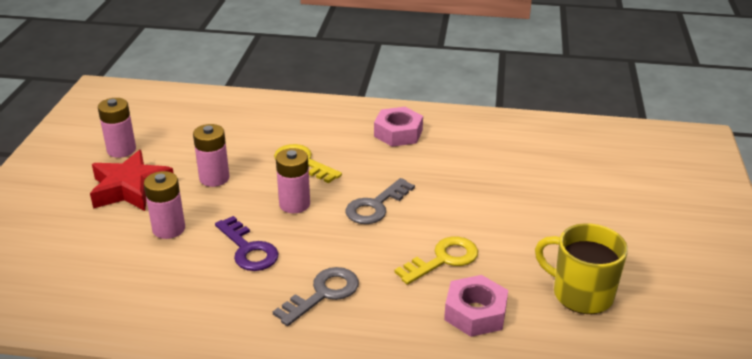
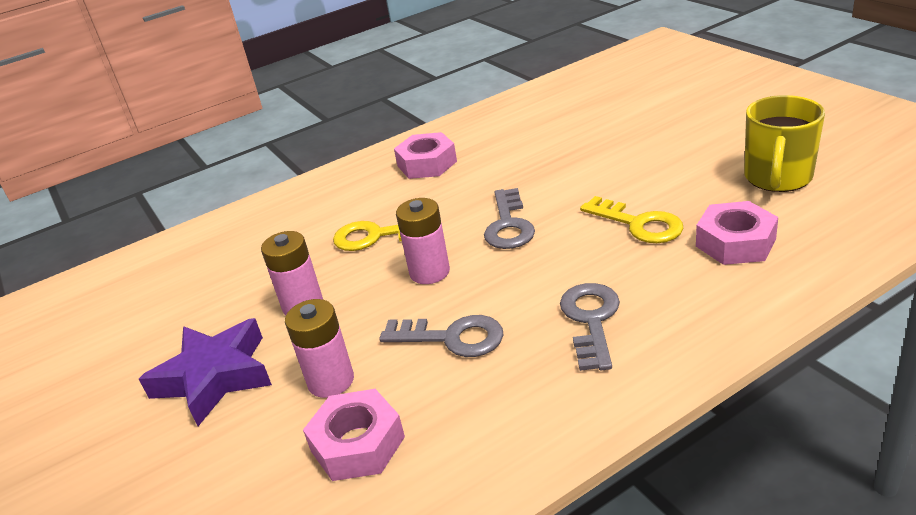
camera: 35 degrees left, 0 degrees up
(121, 150) = (138, 351): pink battery -> none
(130, 188) = (214, 377): red star -> purple star
(135, 269) = (357, 444): none -> pink nut
(248, 249) = (452, 338): purple key -> grey key
(443, 259) = (639, 224): yellow key -> yellow key turned 120 degrees clockwise
(581, 294) = (777, 178): yellow mug -> yellow mug turned 60 degrees counterclockwise

